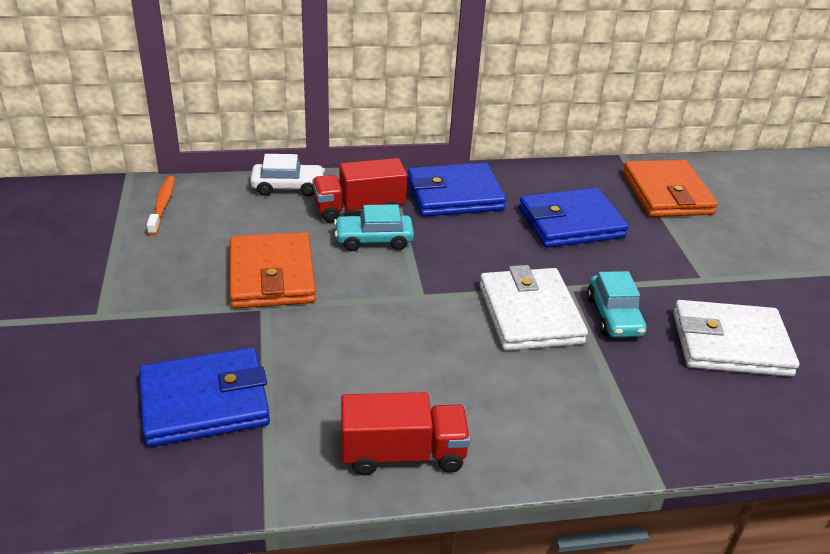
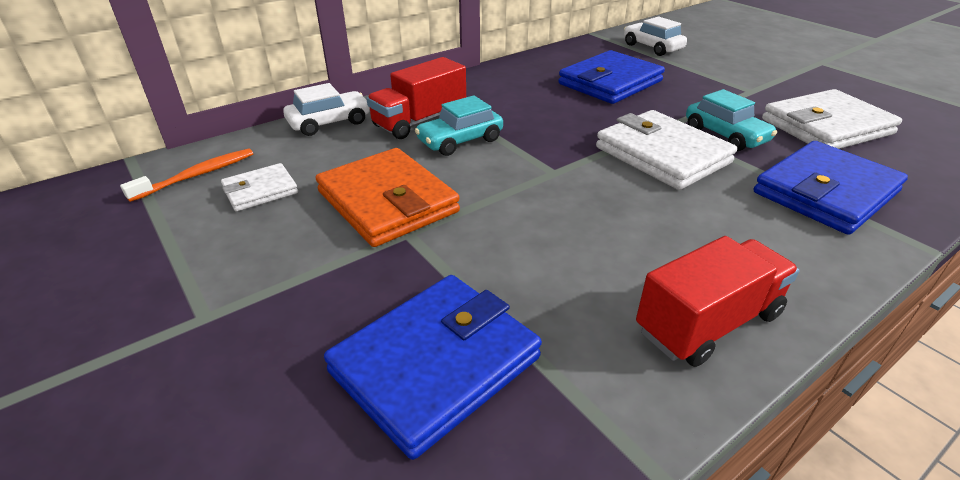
camera: 25 degrees left, 0 degrees up
(162, 205) = (197, 175): orange toothbrush -> orange toothbrush turned 75 degrees clockwise
(194, 234) = (260, 191): none -> white wallet
(454, 195) = (494, 88): blue wallet -> blue wallet (825, 192)
(666, 194) = (652, 47): orange wallet -> white car

